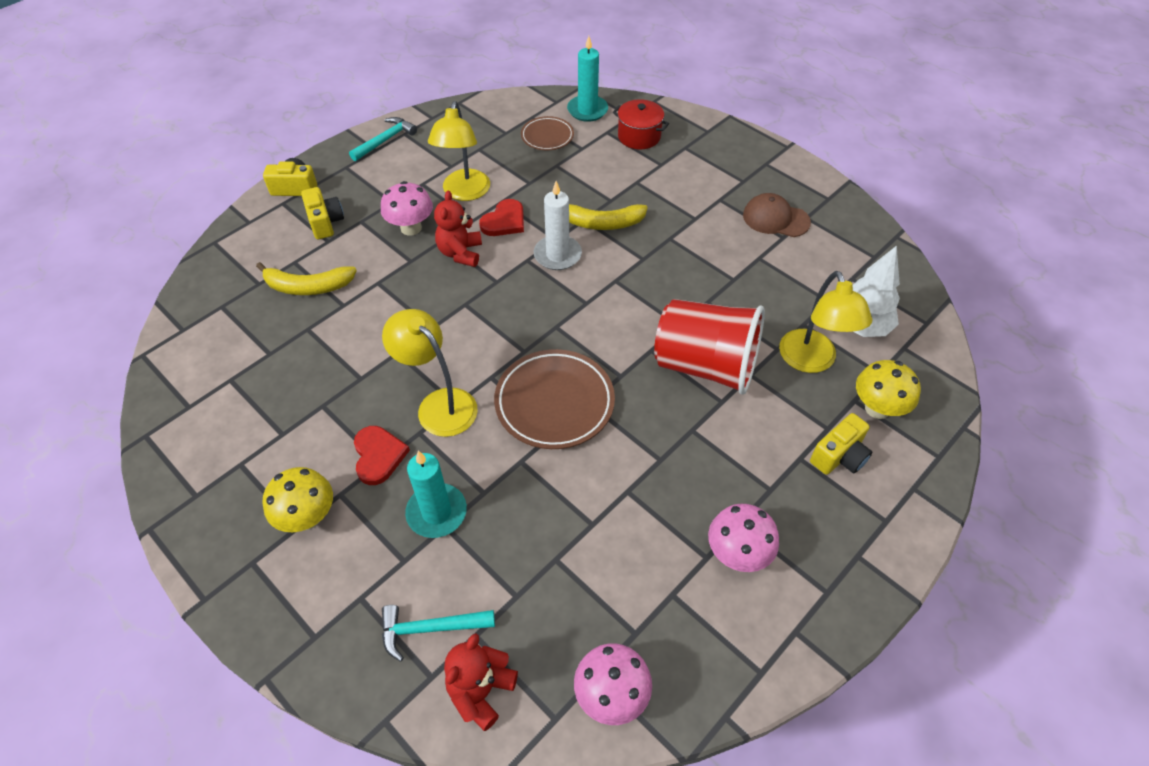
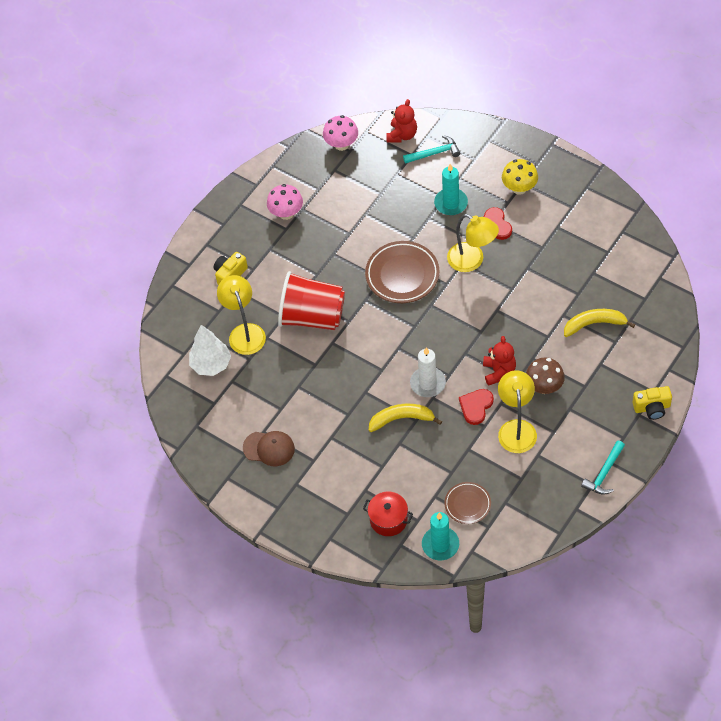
camera: 175 degrees right, 5 degrees up
(325, 222) = (611, 380): yellow camera -> none
(411, 228) = (544, 387): pink mushroom -> brown mushroom
(877, 408) = (205, 308): yellow mushroom -> none

